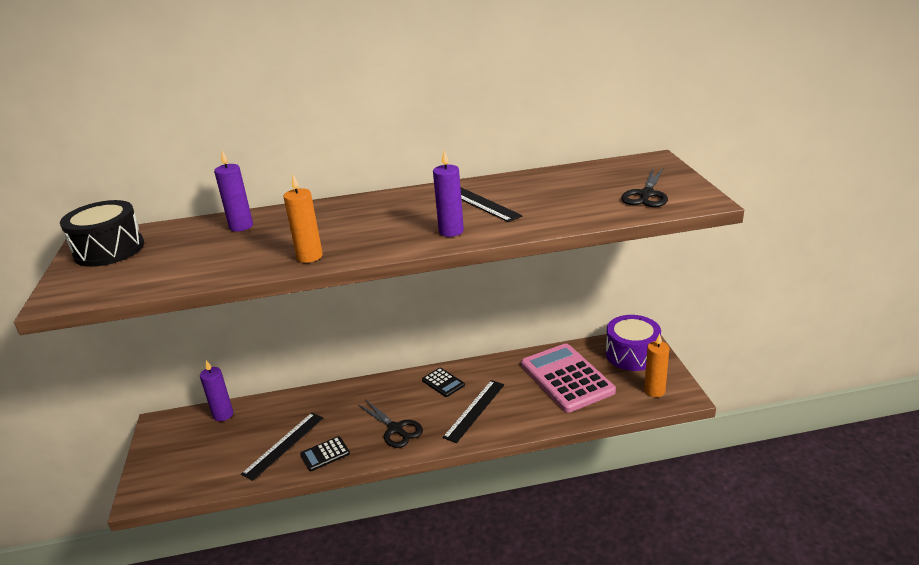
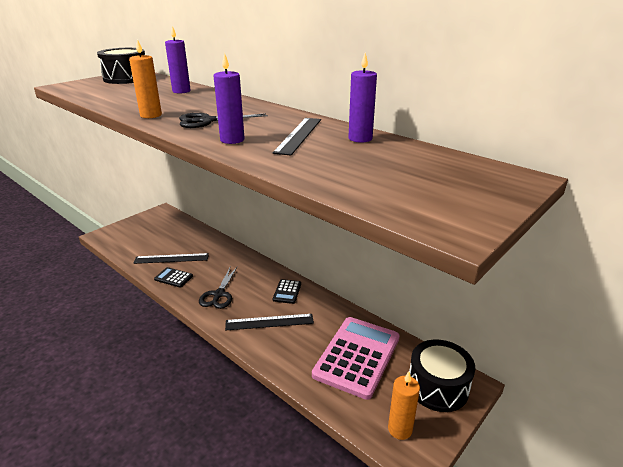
camera: 50 degrees right, 0 degrees up
(223, 415) = (183, 225): purple candle -> purple candle (360, 138)
(632, 354) = (437, 387): purple drum -> black drum
(646, 194) = (421, 195): black scissors -> black scissors (207, 121)

